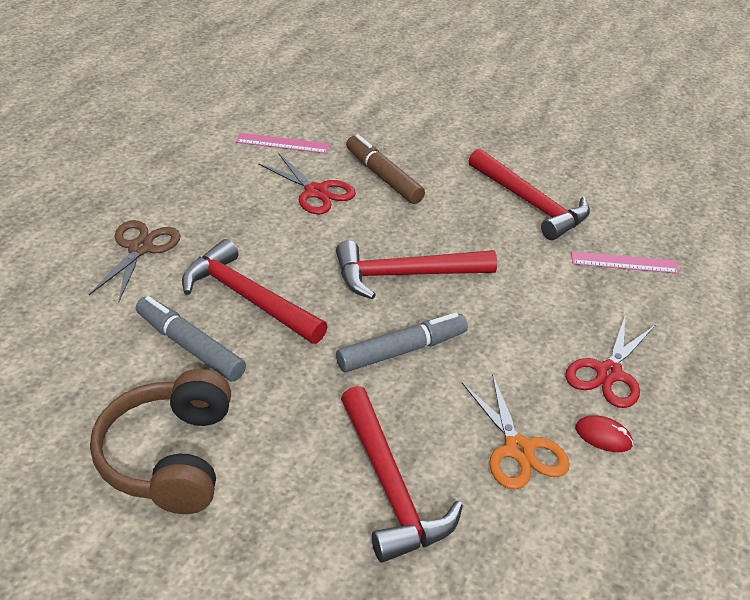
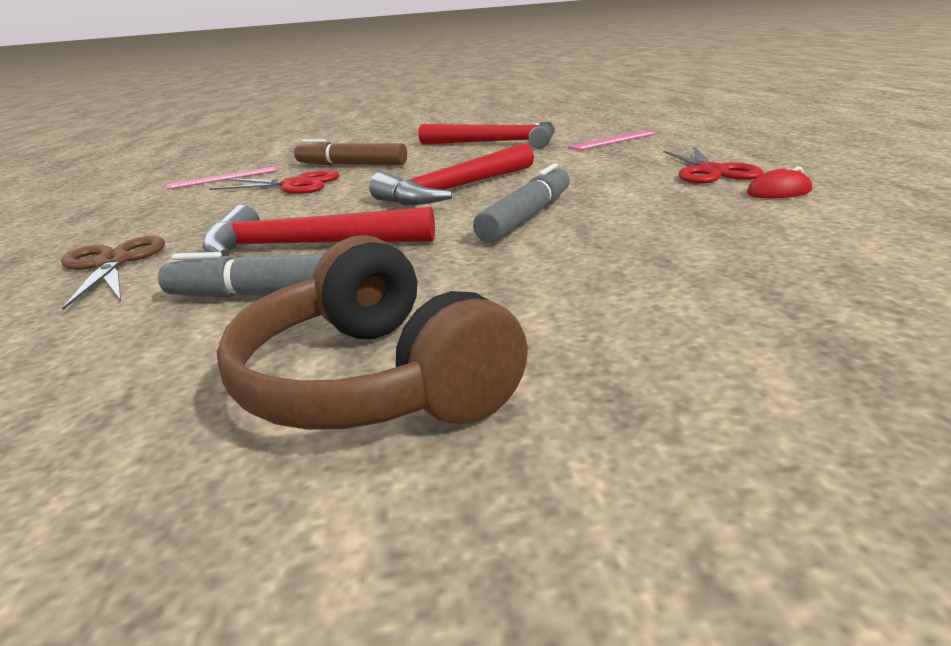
camera: 30 degrees left, 15 degrees down
(390, 487) = (686, 281): red hammer -> none
(518, 449) = (738, 219): orange scissors -> none

